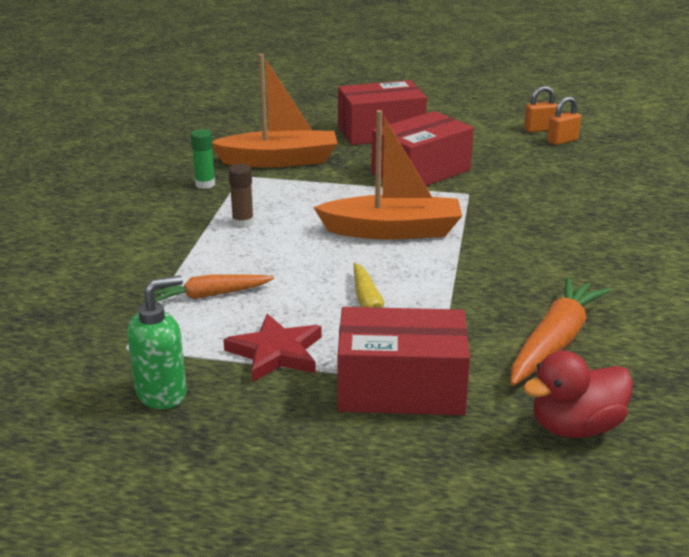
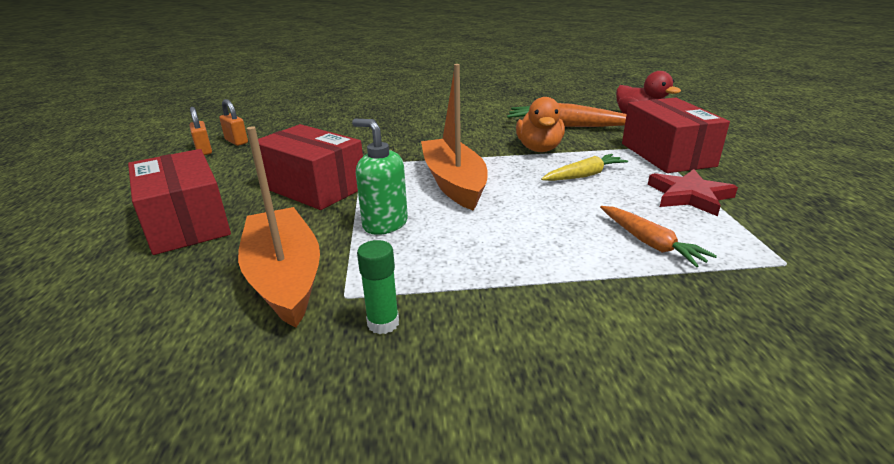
camera: 105 degrees left, 0 degrees up
(162, 393) = (806, 227): green soap dispenser -> green soap dispenser (384, 224)
(243, 223) = (486, 261): brown glue stick -> none
(467, 297) = (539, 149): none -> orange duck

